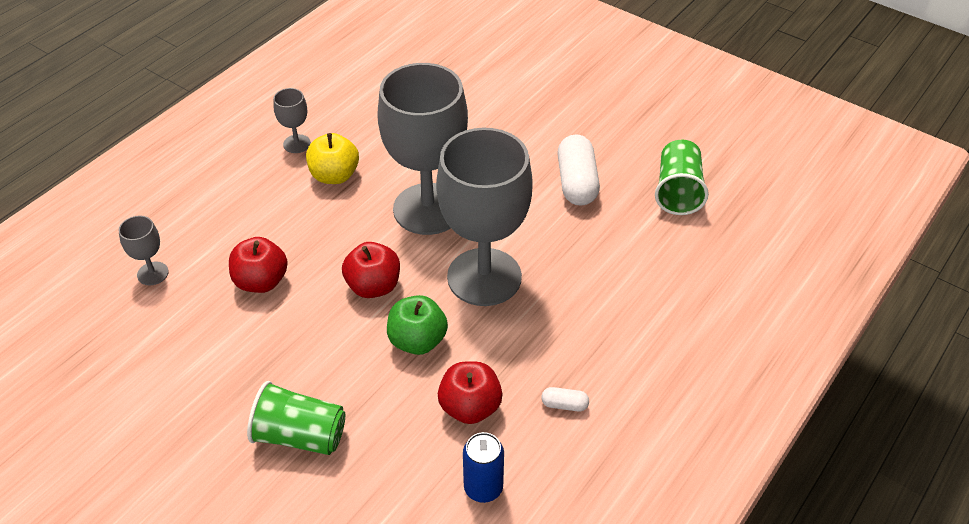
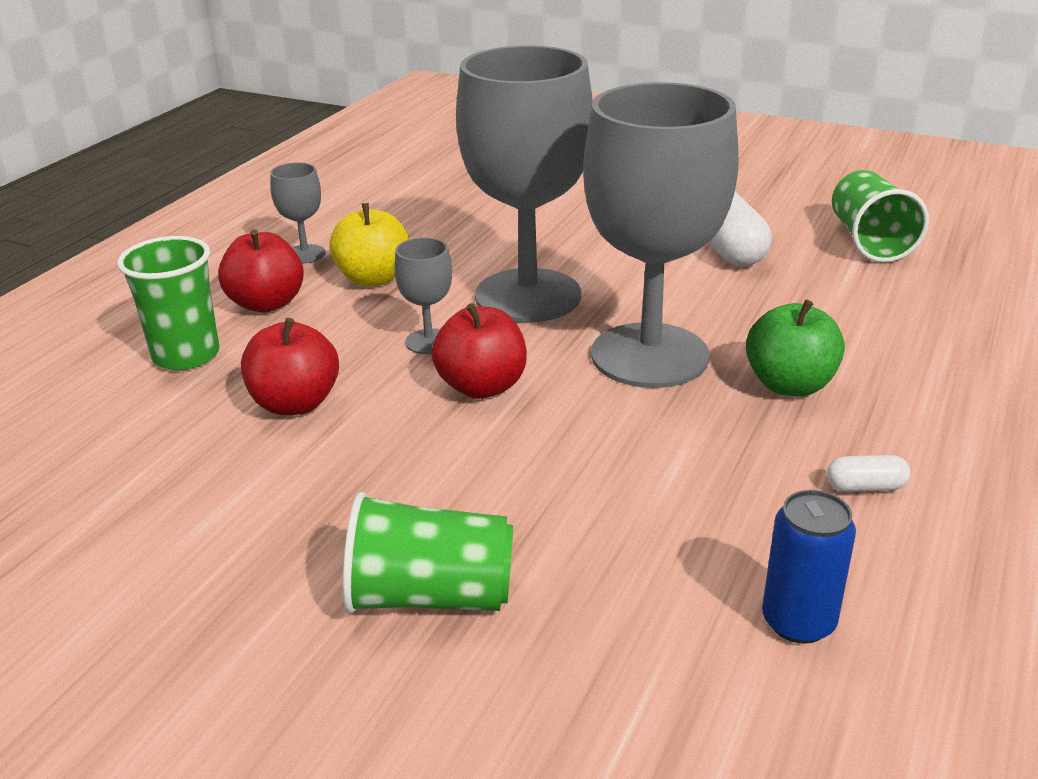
camera: 10 degrees left, 15 degrees down
(152, 273) = (106, 417): grey goblet -> grey goblet (429, 341)
(205, 229) = (186, 355): none -> green cup
(417, 341) = (582, 441): green apple -> green apple (789, 385)
(470, 407) = (713, 512): red apple -> red apple (266, 303)

